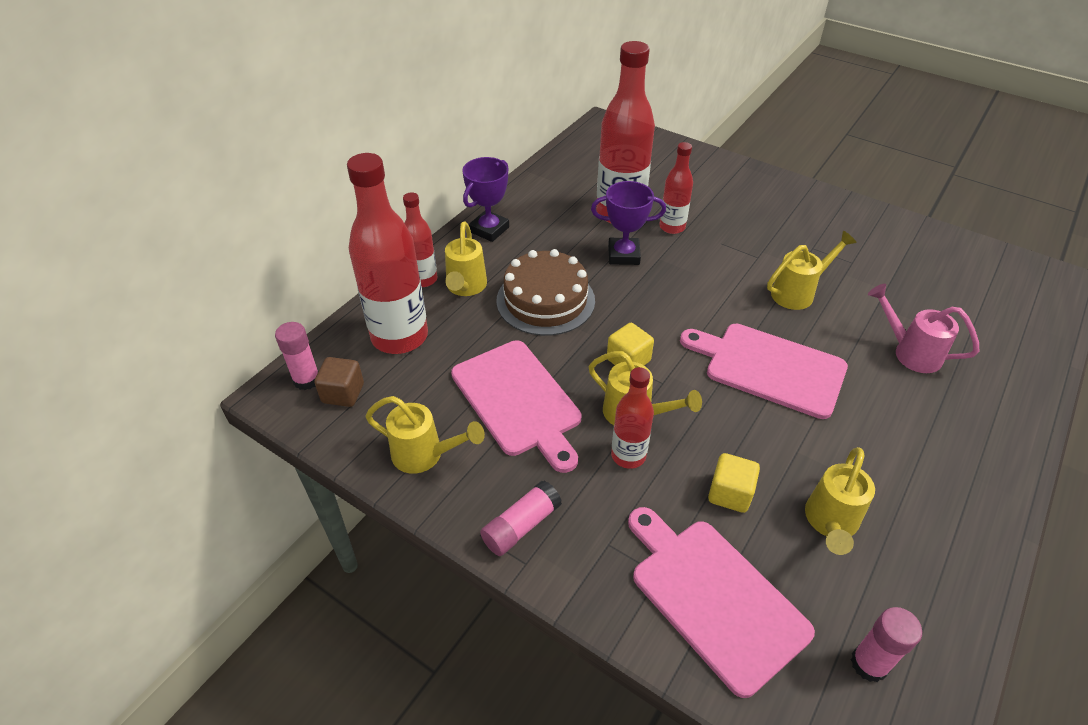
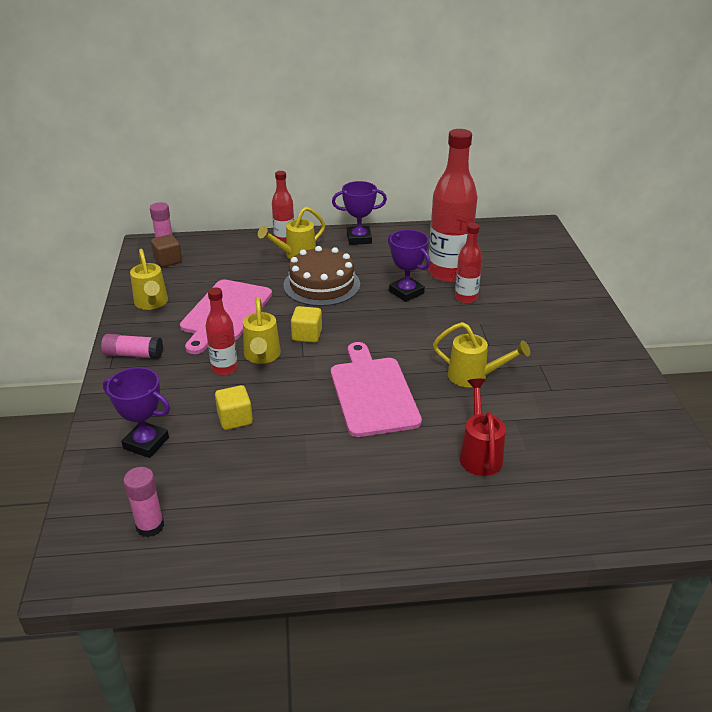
camera: 50 degrees right, 10 degrees down
(400, 337) = (229, 255): red bottle -> none
(714, 597) = (146, 443): pink cutting board -> purple trophy
(830, 524) = (253, 471): yellow watering can -> none
(909, 352) = (479, 453): pink watering can -> red watering can

